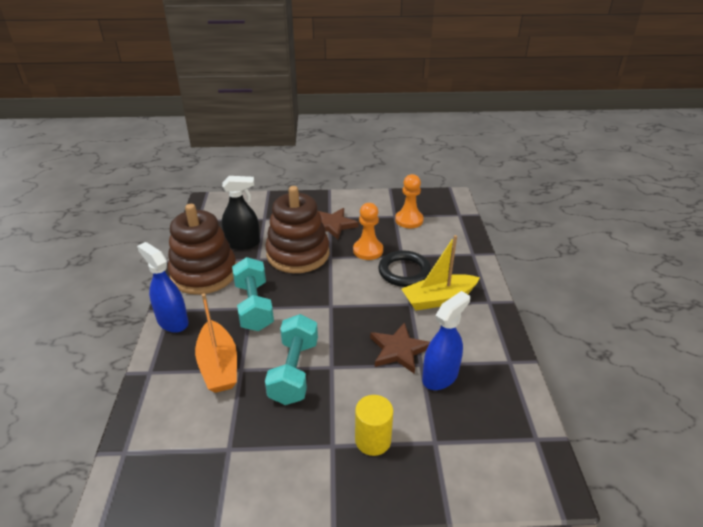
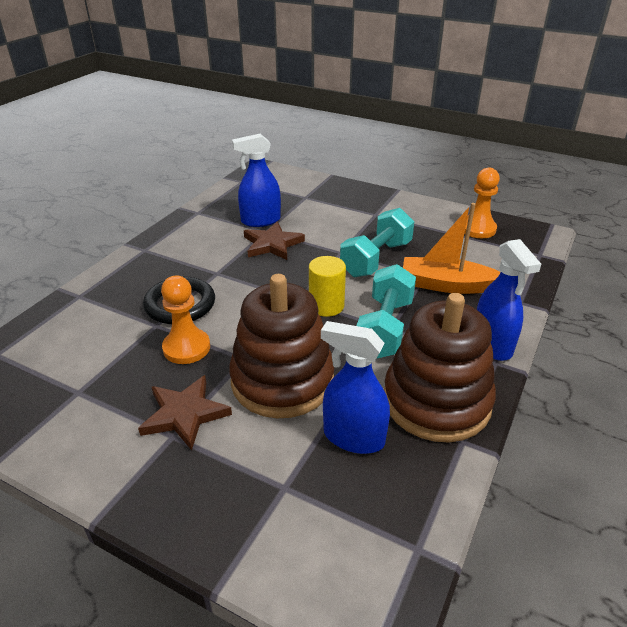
camera: 150 degrees left, 0 degrees up
(218, 365) = (446, 285): orange boat -> orange boat turned 90 degrees counterclockwise
(243, 243) = (353, 437): black spray bottle -> blue spray bottle
(373, 440) = (345, 208): yellow cylinder -> yellow cylinder (326, 306)
(409, 220) = (71, 374): orange pawn -> orange pawn (478, 229)
(438, 299) = (185, 267): yellow boat -> none

